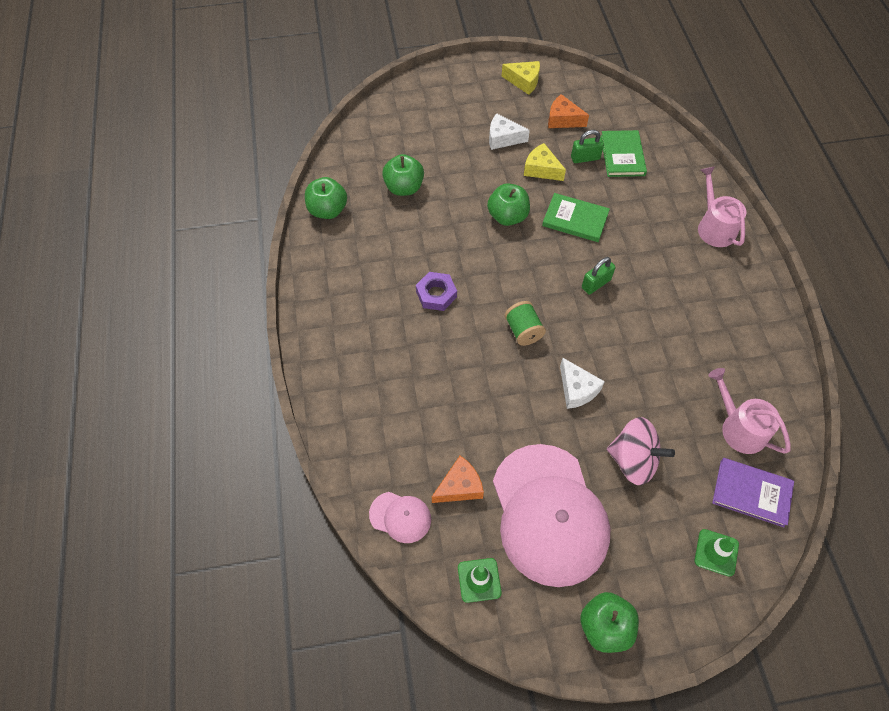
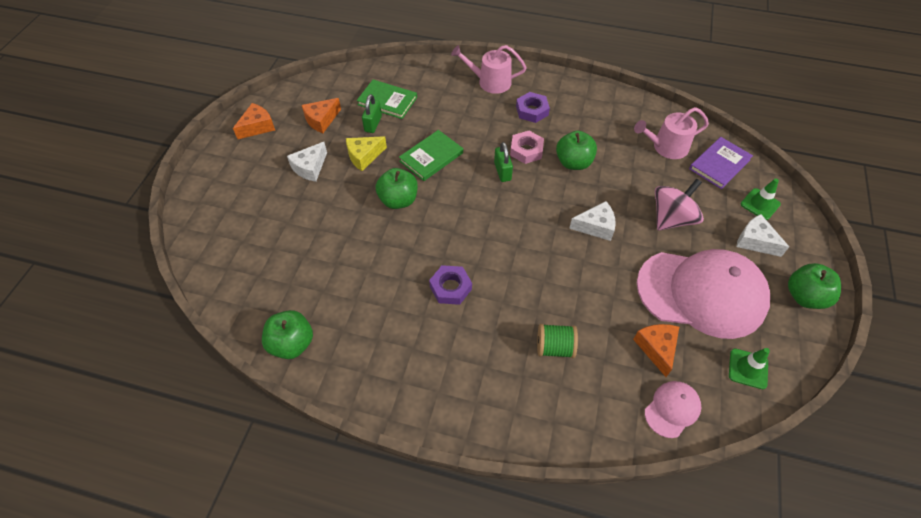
camera: 65 degrees left, 5 degrees down
(404, 188) = (311, 265): green apple -> green apple (573, 162)
(523, 331) = (523, 238): green spool -> green spool (554, 347)
(524, 81) = (257, 127): yellow cheese -> orange cheese
(638, 294) = (526, 150): none -> pink nut
(654, 557) = (755, 241): none -> white cheese
(700, 279) = (532, 110): none -> purple nut

